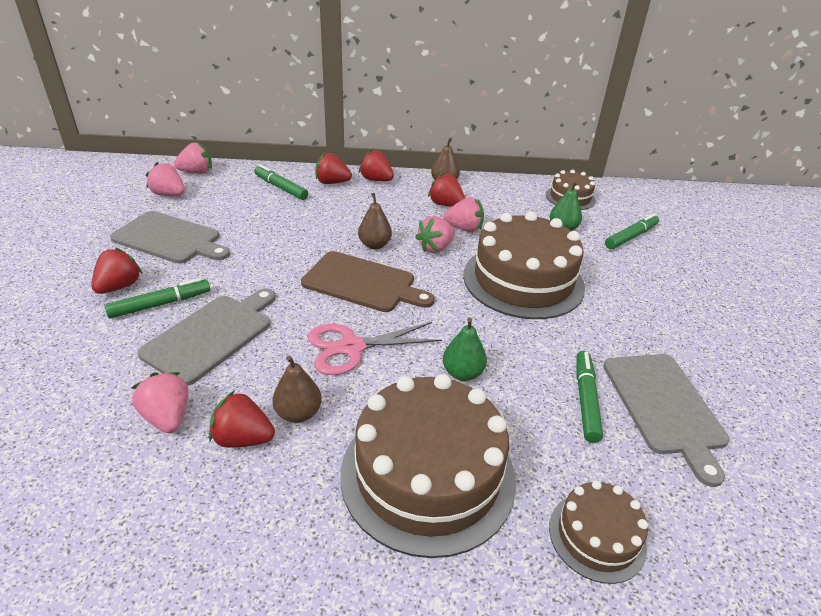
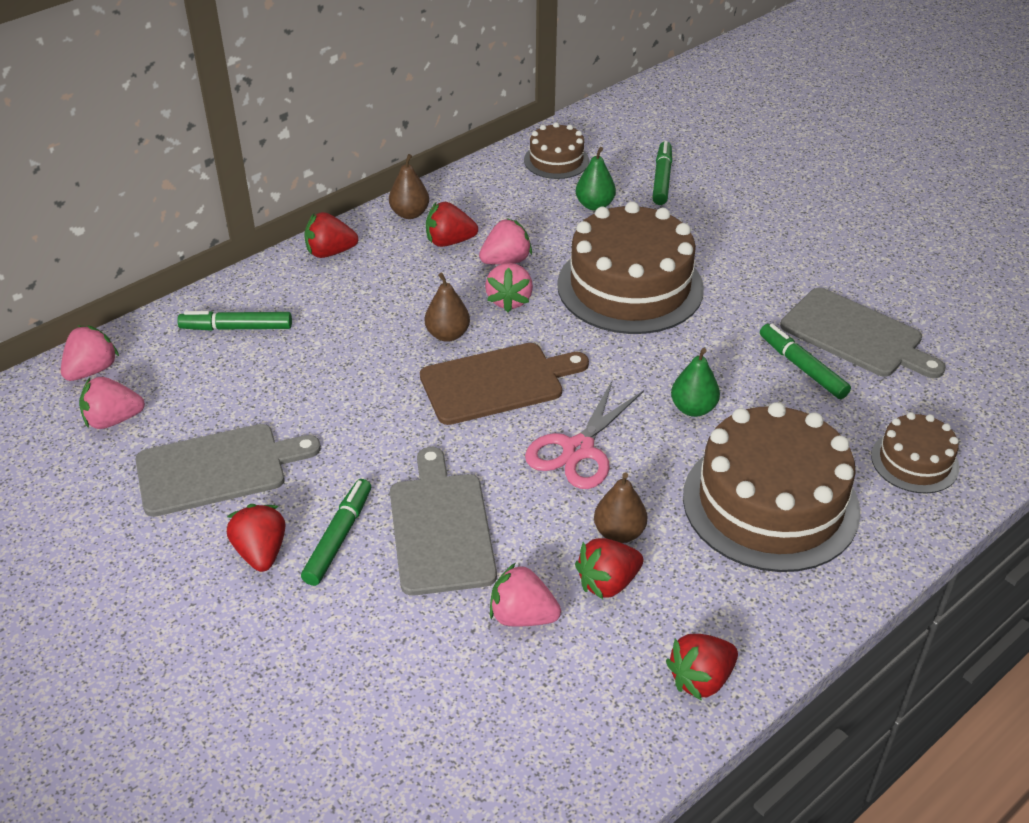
camera: 40 degrees left, 5 degrees up
(332, 183) = (286, 285): red strawberry -> red strawberry (701, 679)

